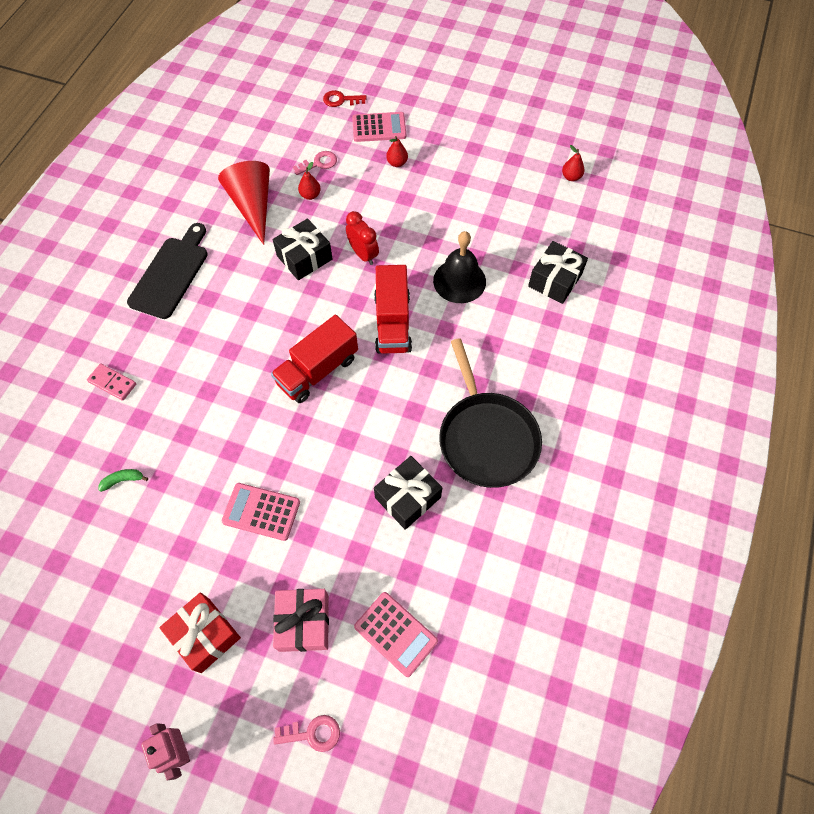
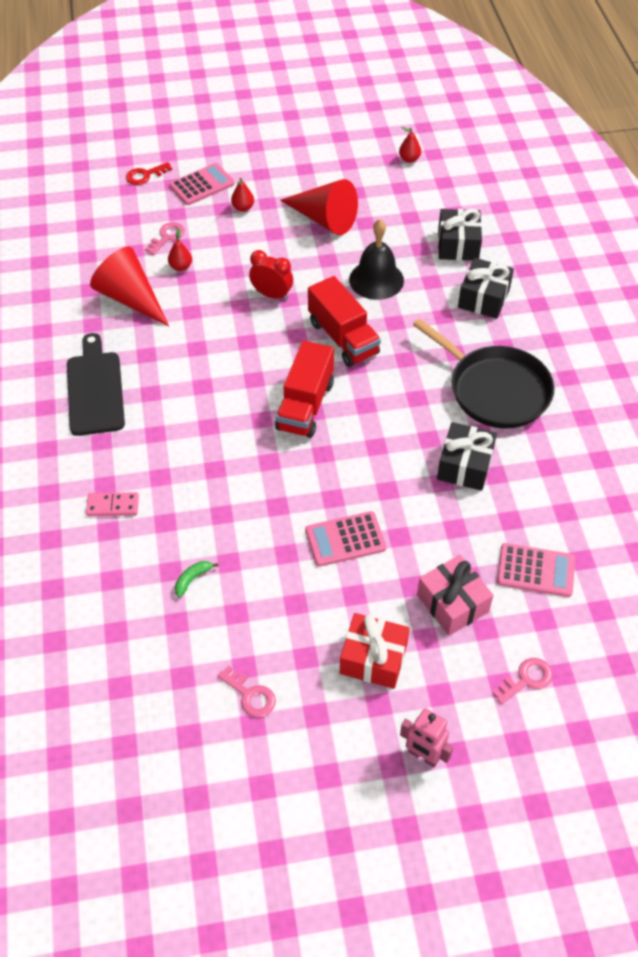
camera: 30 degrees left, 10 degrees down
(92, 609) = (250, 695): none -> pink key
(304, 257) = (218, 320): black gift -> black gift (483, 298)
(456, 203) = (324, 219): none -> red cone

